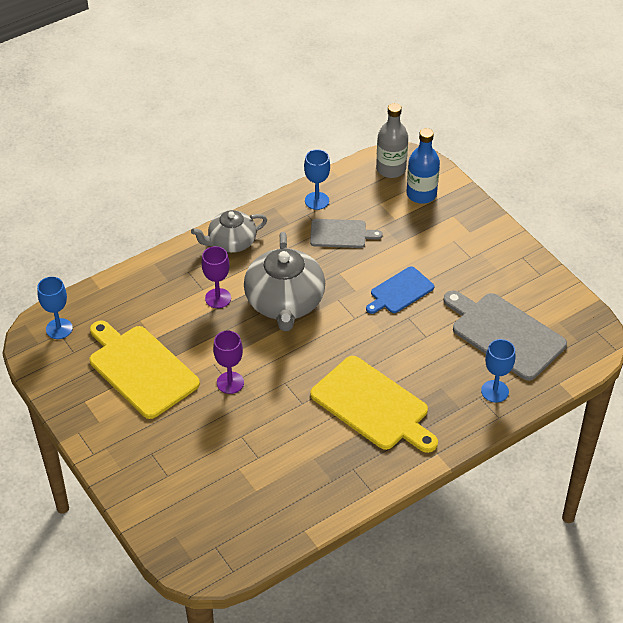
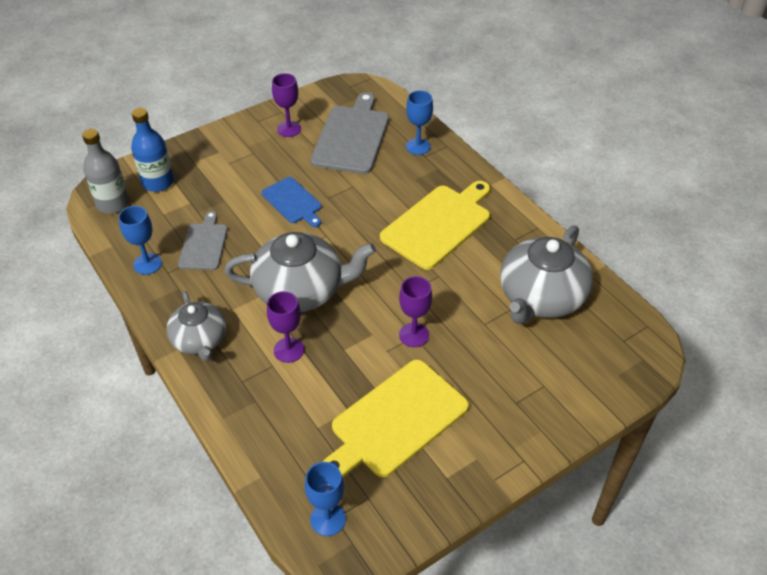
camera: 90 degrees left, 0 degrees up
(272, 484) = (541, 297): none -> grey teapot
(505, 334) = (352, 137): grey cutting board -> grey cutting board turned 150 degrees clockwise
(512, 282) = (289, 129): none -> purple goblet

